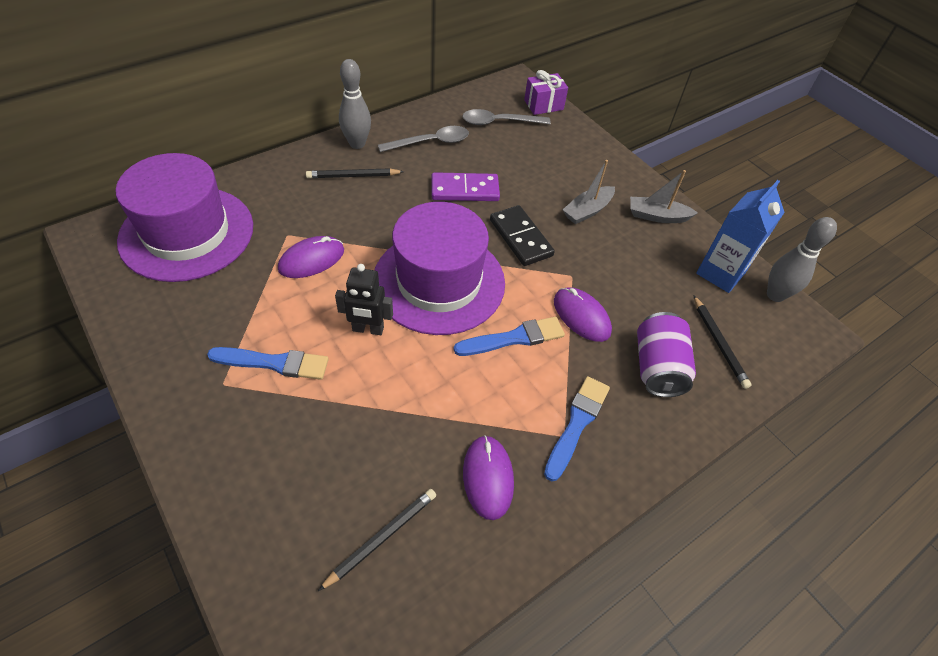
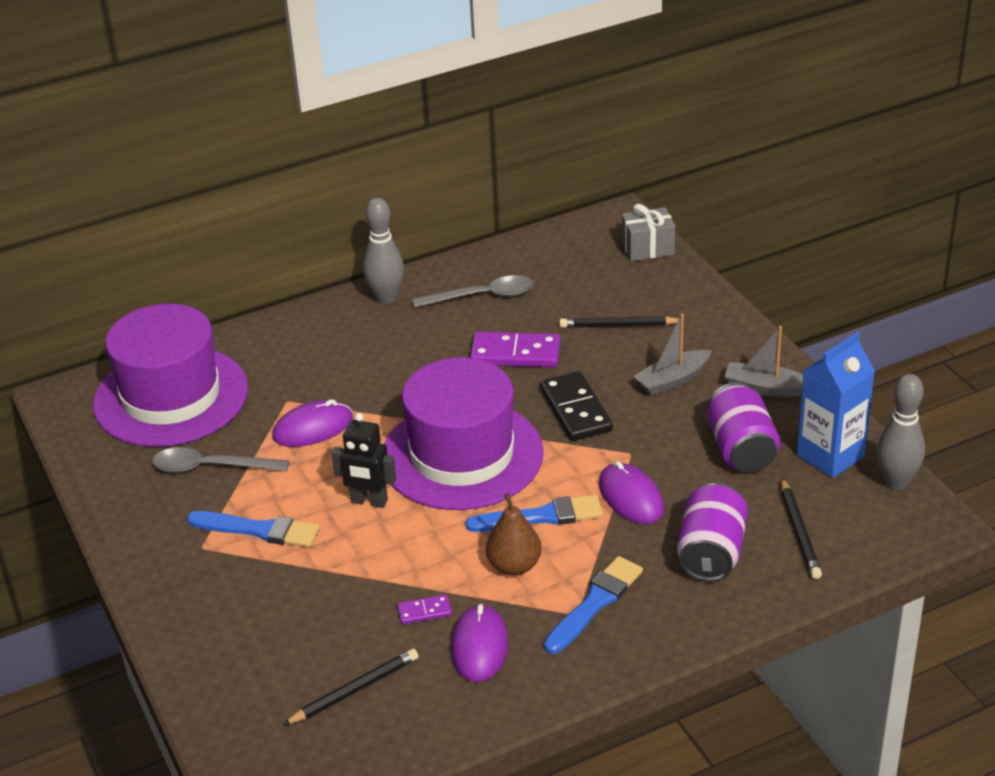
camera: 15 degrees right, 15 degrees down
(353, 176) = (375, 336): black pencil -> black pencil (618, 325)
(433, 442) = (424, 611): none -> purple domino
(499, 122) = (580, 271): grey spoon -> grey spoon (211, 467)
(502, 389) = (514, 566): none -> brown pear
(543, 105) = (648, 248): purple gift -> grey gift
(654, 269) = (741, 449): none -> purple can

